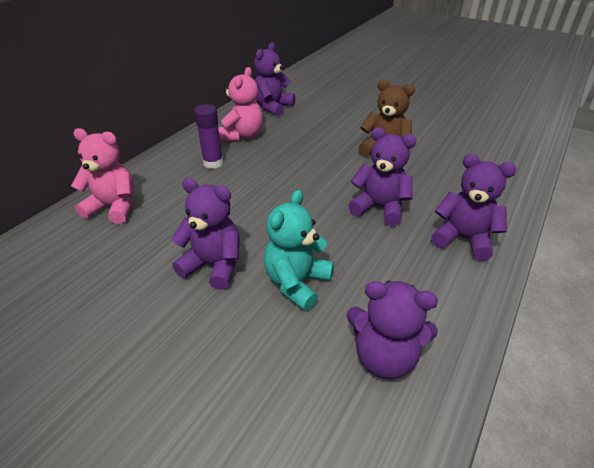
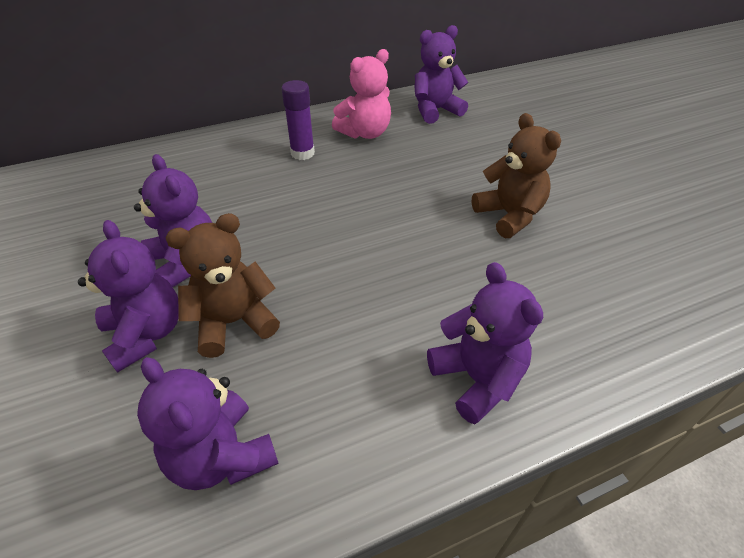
camera: 35 degrees right, 5 degrees up
(114, 207) = (173, 163): pink teddy bear -> none
(297, 283) = (234, 322): turquoise teddy bear -> brown teddy bear
(379, 208) = (417, 284): purple teddy bear -> purple teddy bear (146, 334)

